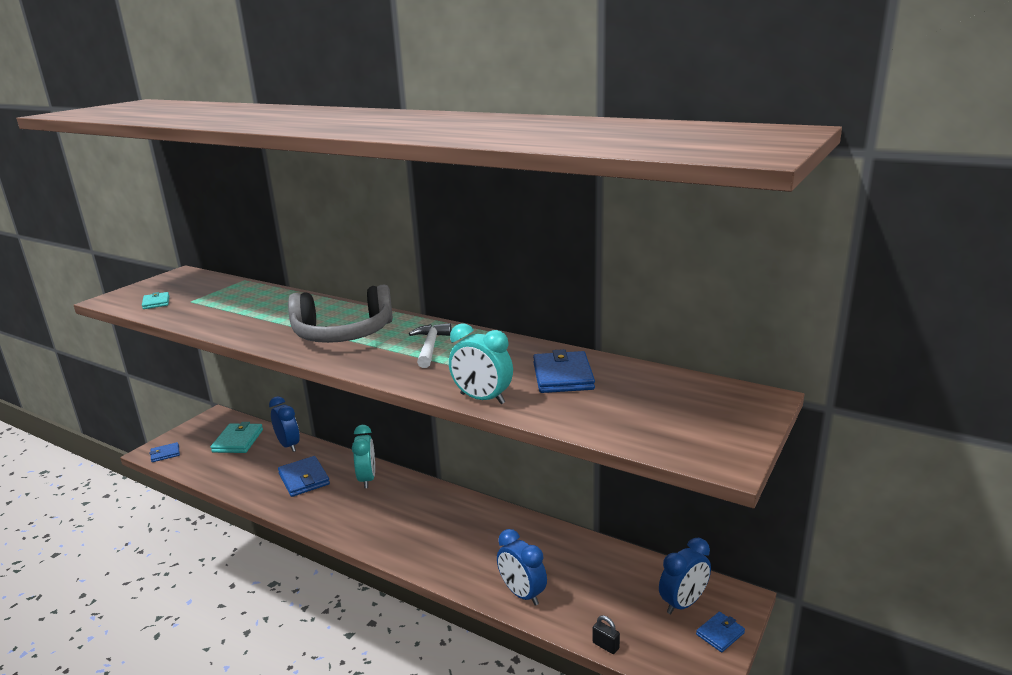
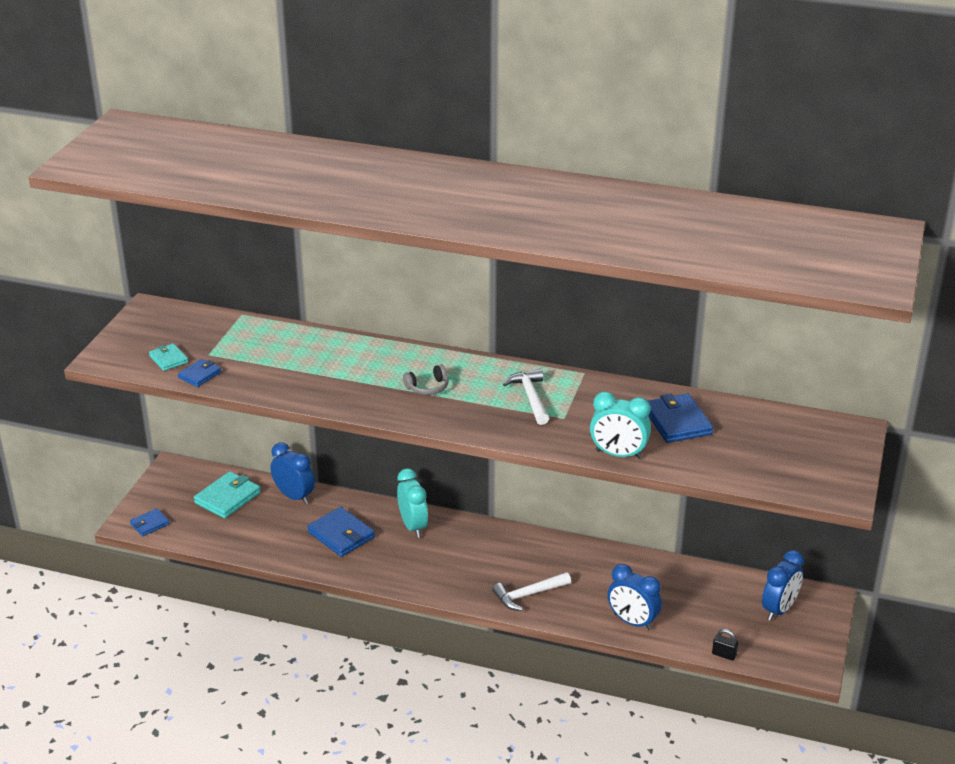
camera: 15 degrees left, 10 degrees up
(238, 441) = (227, 498): turquoise wallet -> turquoise wallet turned 45 degrees clockwise
(343, 333) = (428, 387): grey headphones -> grey headphones, size x0.40
(433, 552) = (528, 595): none -> white hammer
(720, 633) = (817, 630): blue wallet -> blue wallet (200, 375)

